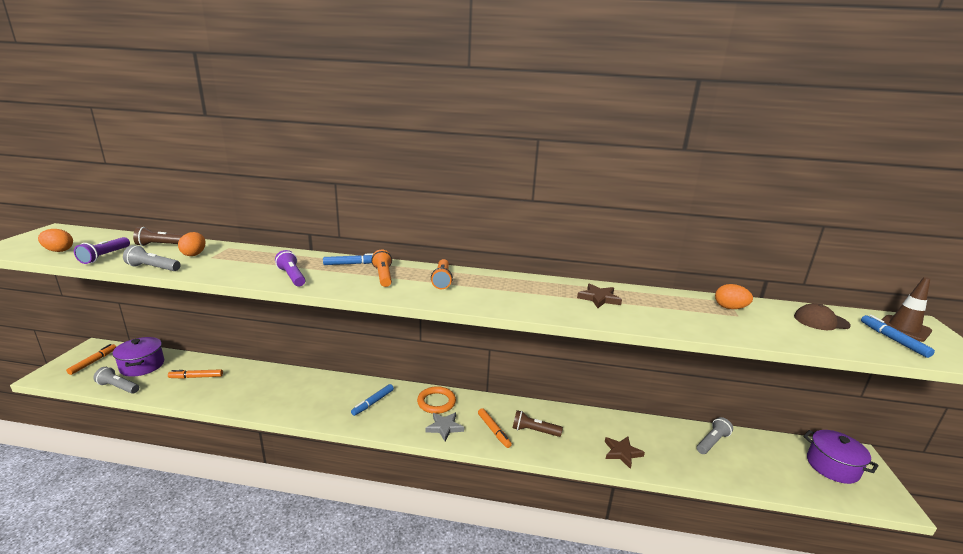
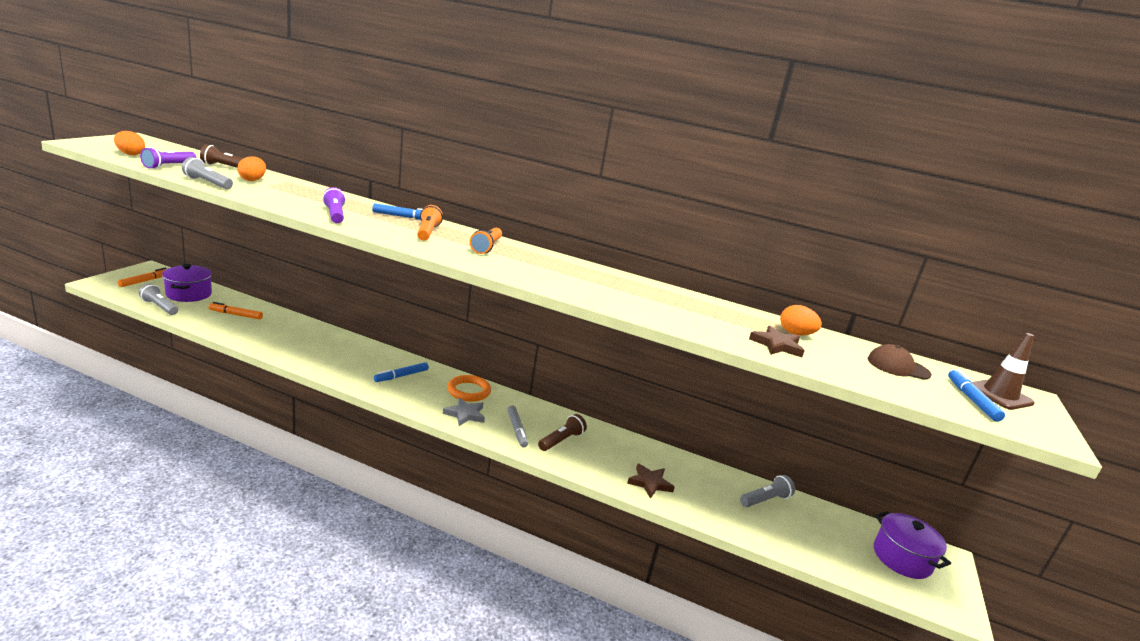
camera: 10 degrees right, 0 degrees up
(494, 431) = (517, 430): orange marker -> grey marker
(534, 431) = (561, 440): brown flashlight -> brown flashlight turned 105 degrees clockwise
(599, 298) = (647, 295): brown star -> brown star (777, 345)

